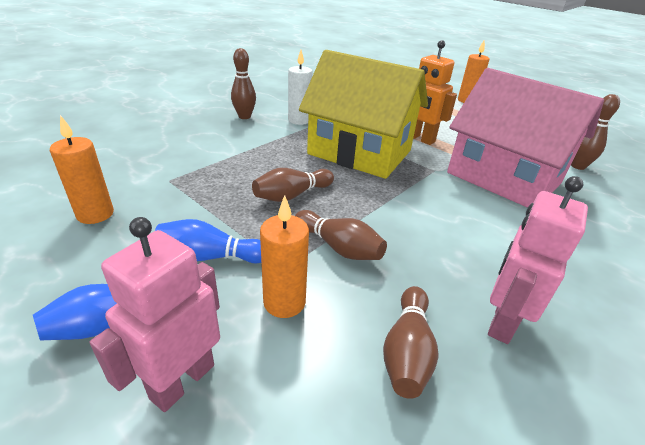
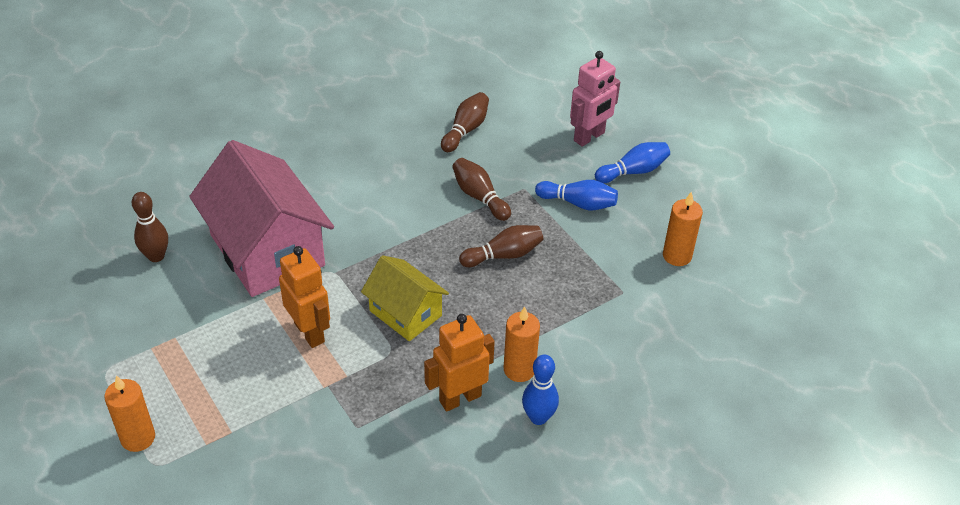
camera: 165 degrees left, 10 degrees up
(244, 117) = (538, 417): brown bowling pin -> blue bowling pin
(284, 302) = (530, 165): orange candle -> orange candle (519, 369)
(299, 120) = (460, 398): white candle -> orange robot
(360, 152) = (405, 313): yellow house -> yellow house, size x0.55
(502, 322) = (397, 134): pink robot -> none

